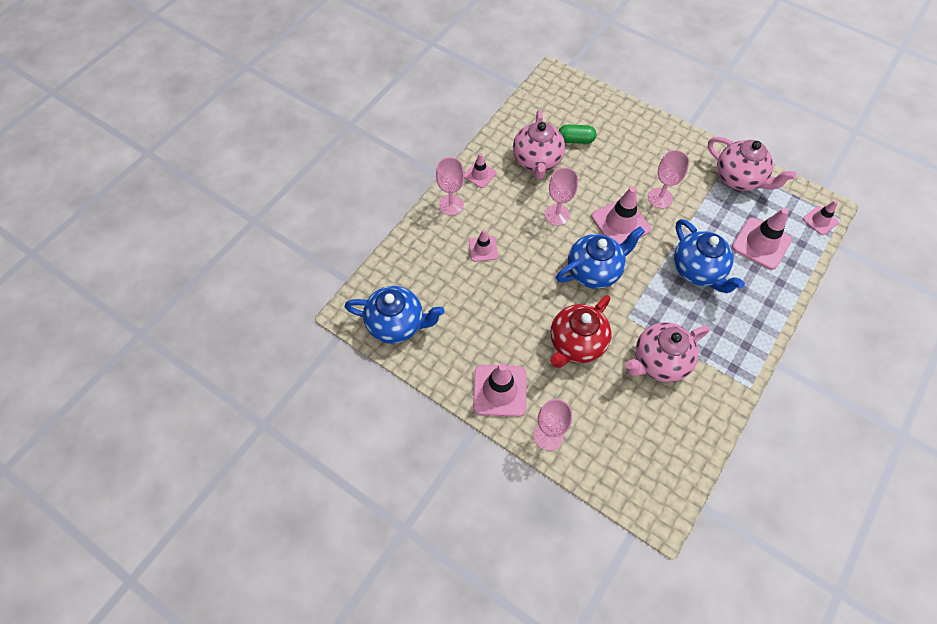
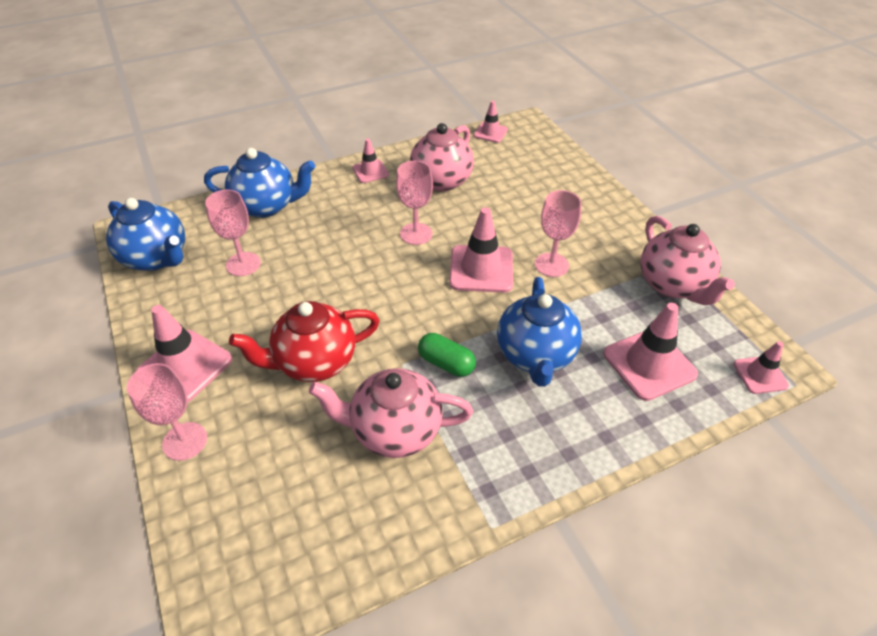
camera: 30 degrees right, 15 degrees down
(451, 205) = (316, 184): pink goblet -> pink goblet (243, 264)
(483, 249) = (308, 232): pink traffic cone -> pink traffic cone (490, 133)
(575, 140) = (500, 179): green capsule -> green capsule (446, 363)
(594, 271) = (406, 301): blue teapot -> blue teapot (267, 206)

